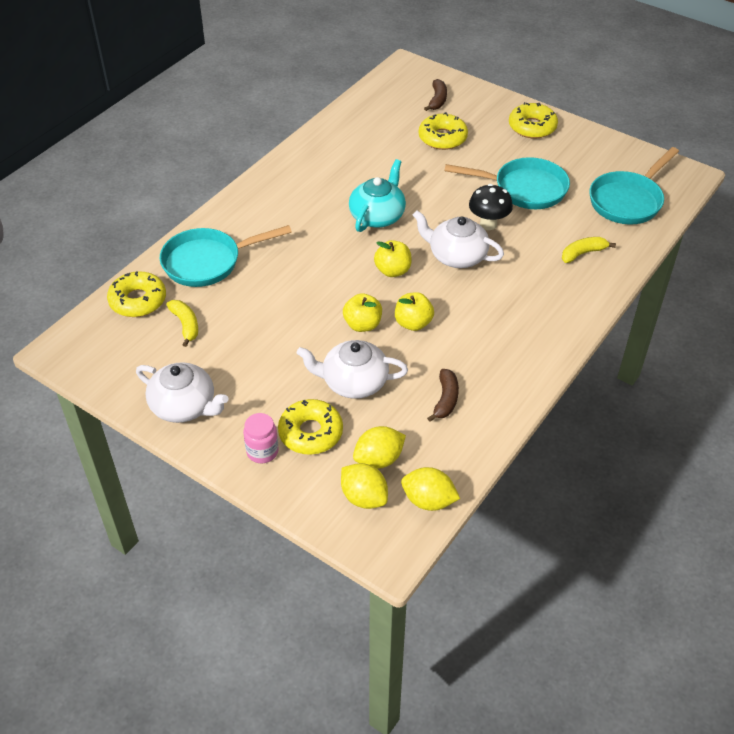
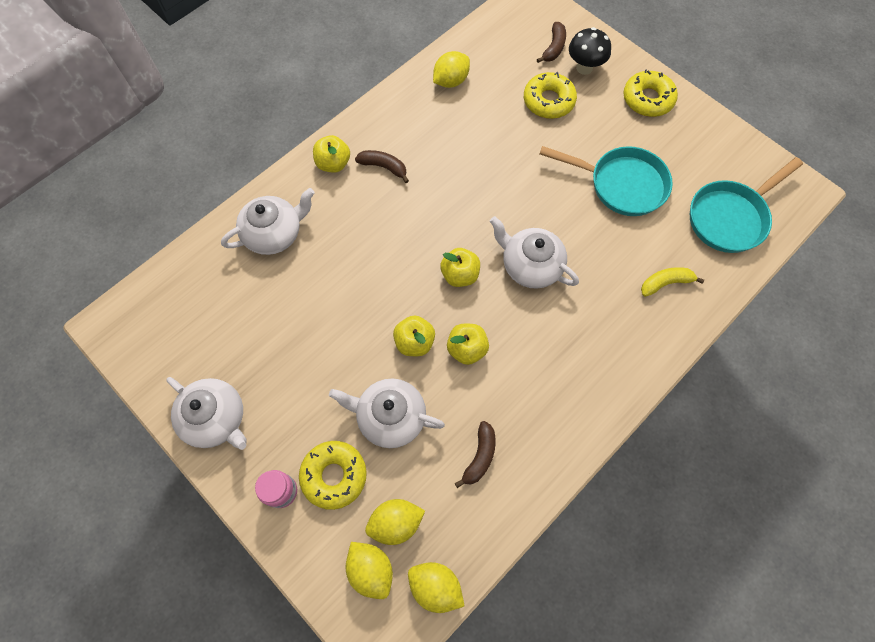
camera: 10 degrees right, 20 degrees up
(138, 300) = (196, 273): yellow donut -> none
(186, 325) = (237, 313): yellow banana -> none
(208, 262) = (274, 233): turquoise pan -> white teapot
(252, 205) = (333, 164): none -> yellow apple
(301, 202) = (384, 167): none -> brown banana
(348, 133) = (451, 81): none -> yellow lemon
(377, 216) = (459, 198): turquoise teapot -> none
(488, 224) = (572, 227): black mushroom -> black mushroom (584, 68)

